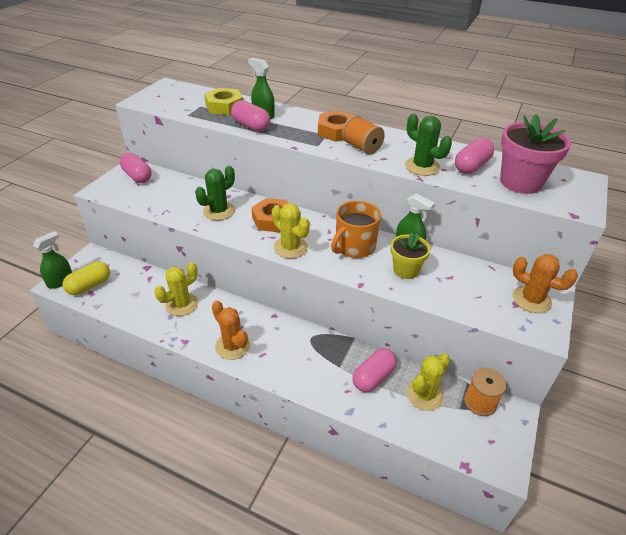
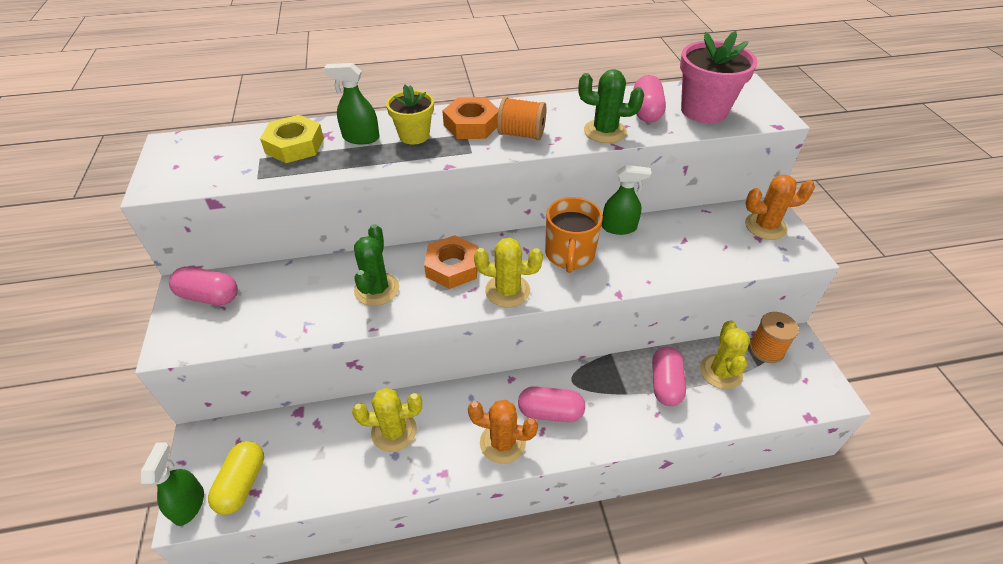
camera: 35 degrees left, 5 degrees up
(181, 304) = (394, 431): yellow cactus -> yellow cactus turned 75 degrees clockwise
(251, 126) = (363, 159): pink capsule -> pink capsule (550, 412)
(406, 270) = (641, 254): yellow flower pot -> yellow flower pot (414, 135)

